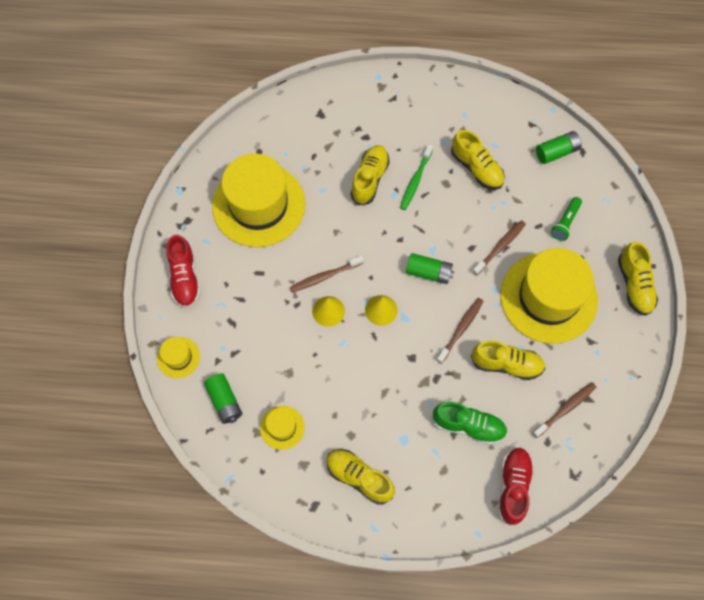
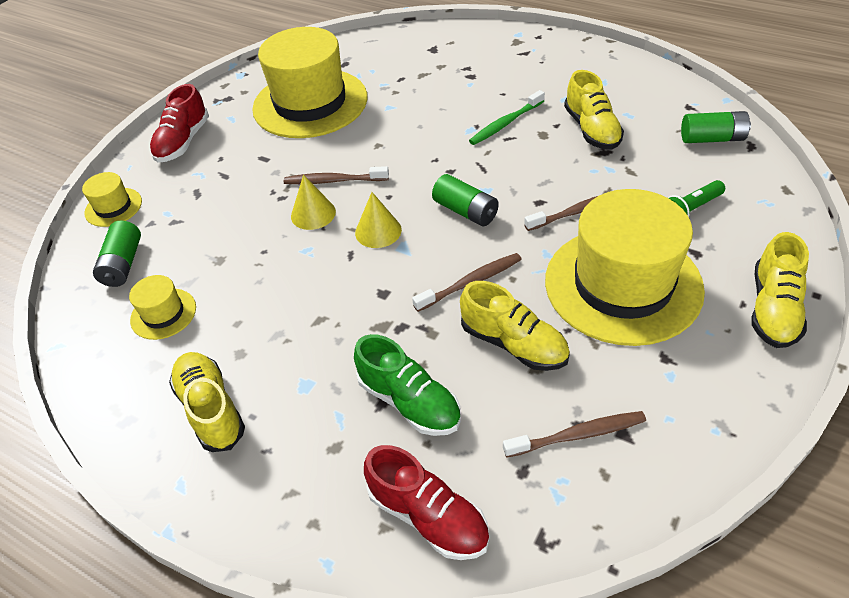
camera: 30 degrees right, 20 degrees down
(369, 179) = (450, 110): yellow shoe -> none
(513, 487) = (428, 516): red shoe -> red shoe turned 90 degrees clockwise

